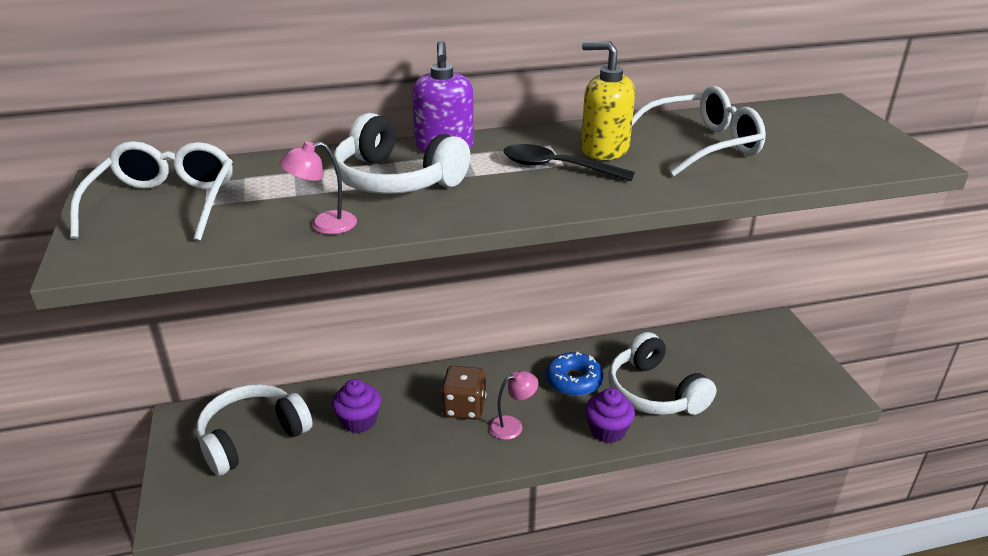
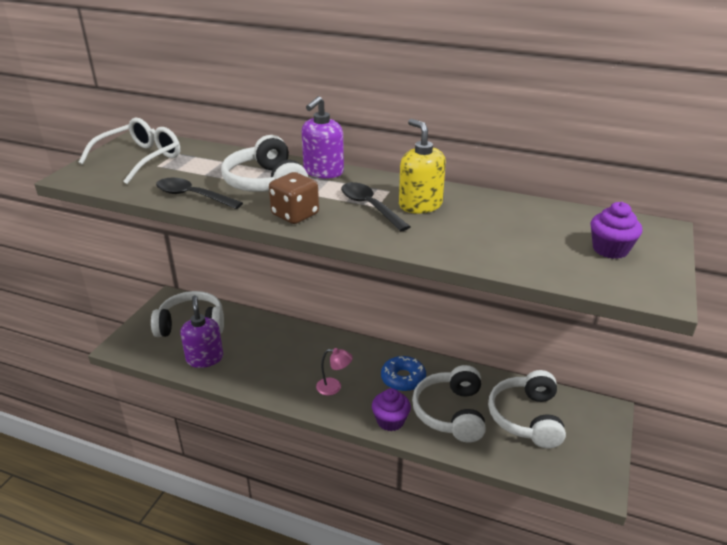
camera: 35 degrees right, 0 degrees up
(318, 470) = (204, 358): none -> purple soap dispenser
(324, 225) = (192, 196): pink lamp -> black spoon
(359, 421) = (252, 341): purple cupcake -> purple cupcake (610, 249)
(464, 407) = (317, 362): brown dice -> brown dice (295, 214)
(700, 145) = (494, 224): white glasses -> none
(722, 363) = (526, 418): none -> white headphones

